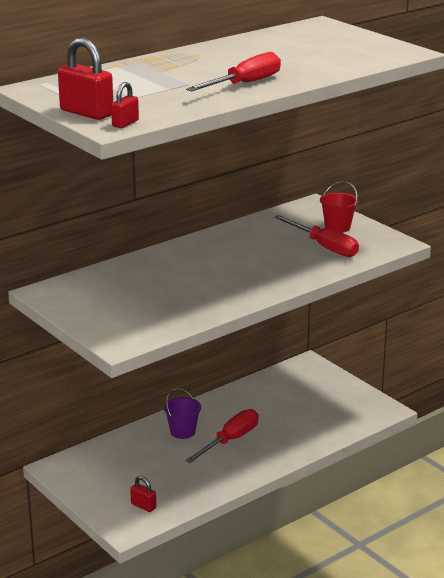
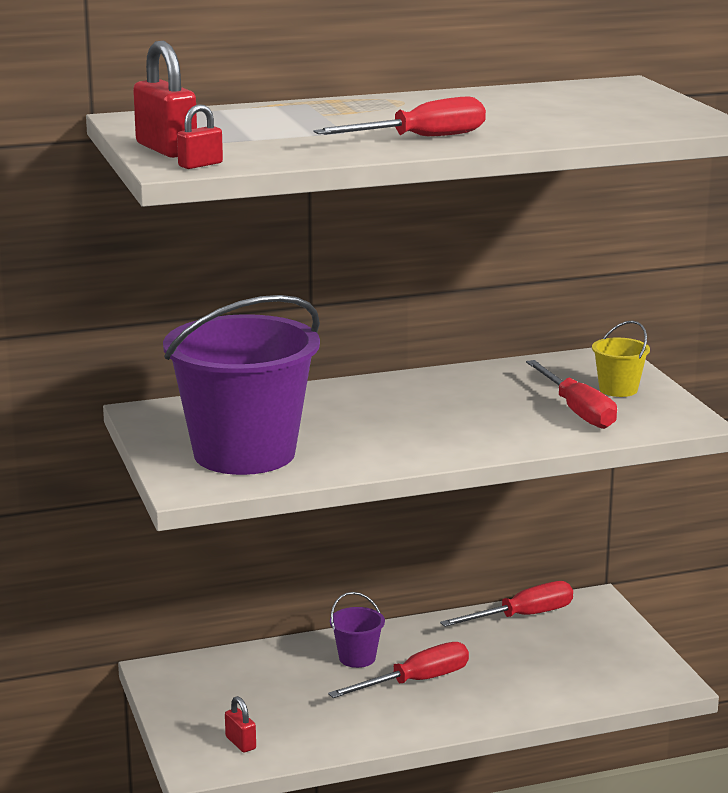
camera: 20 degrees right, 5 degrees down
(136, 312) = (244, 453): none -> purple bucket
(270, 382) = (522, 616): none -> red screwdriver
(337, 227) = (618, 389): red bucket -> yellow bucket

